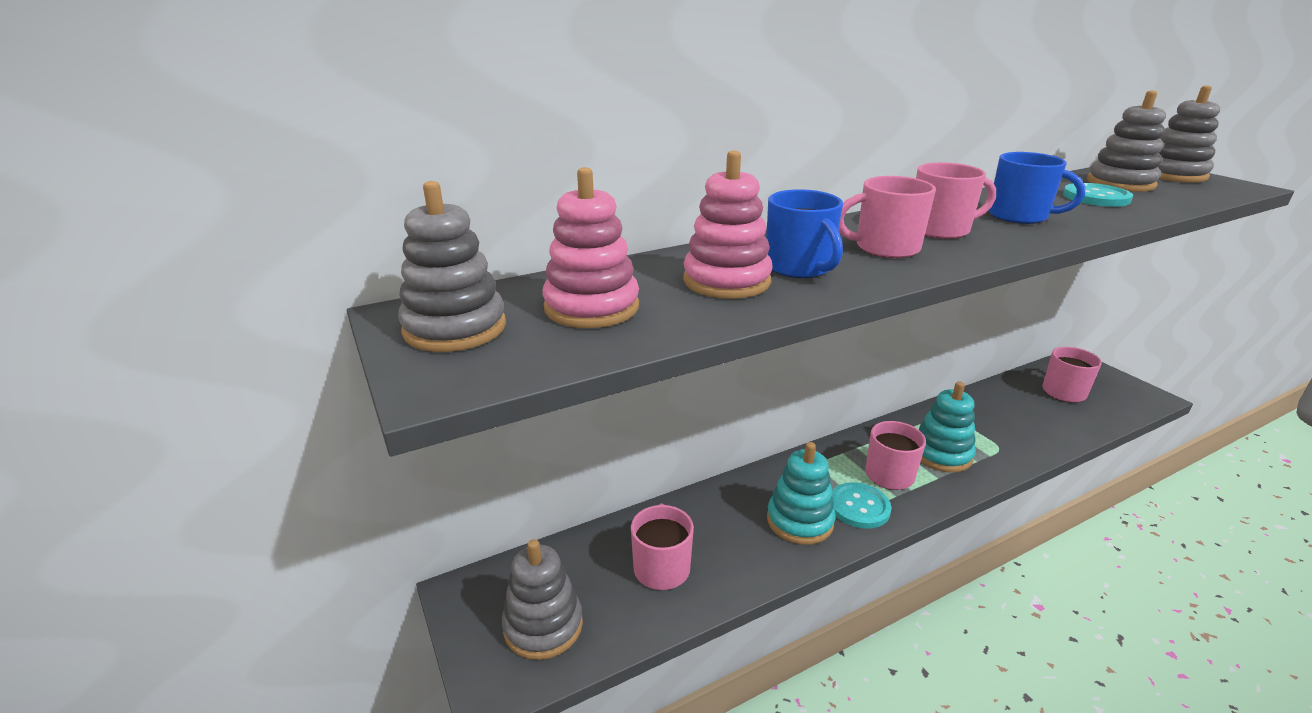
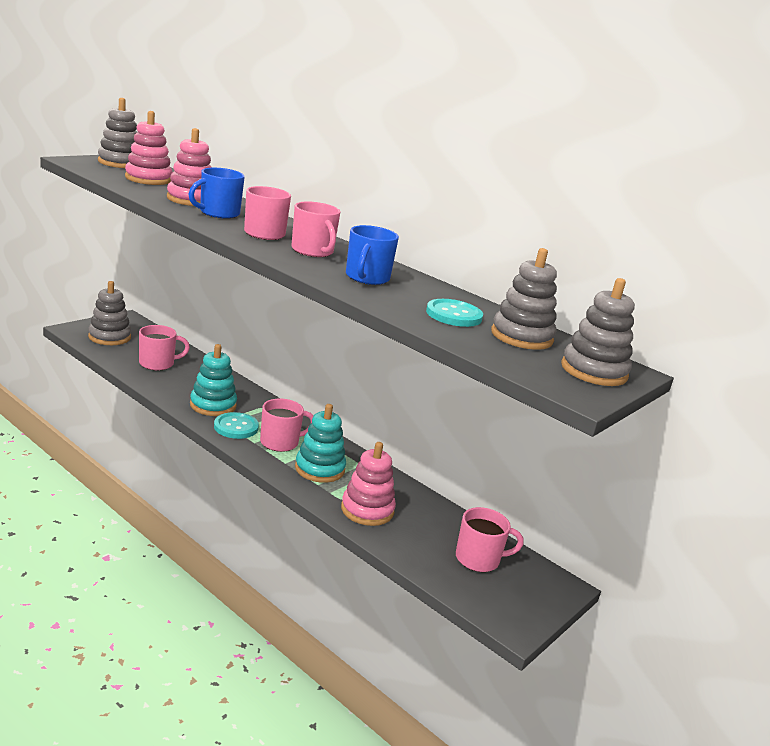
camera: 65 degrees right, 5 degrees down
(1013, 437) = (367, 510): none -> pink stacking toy

